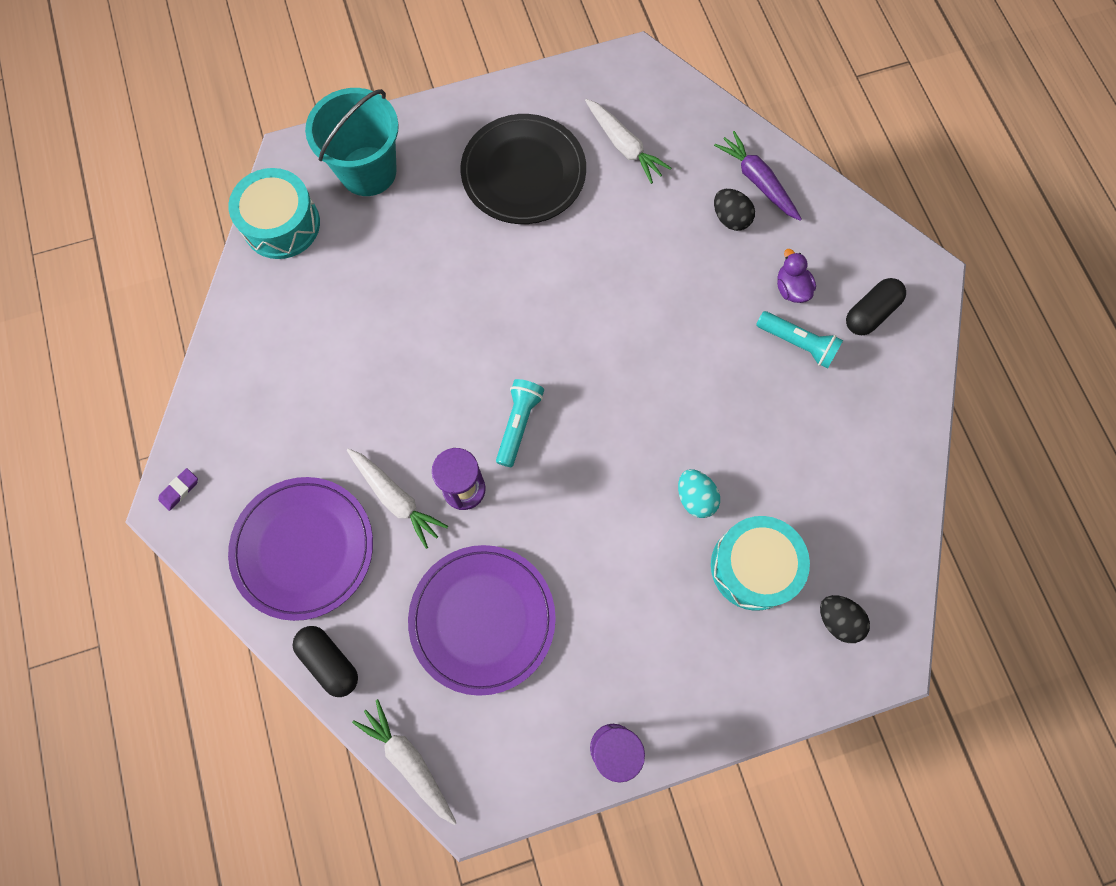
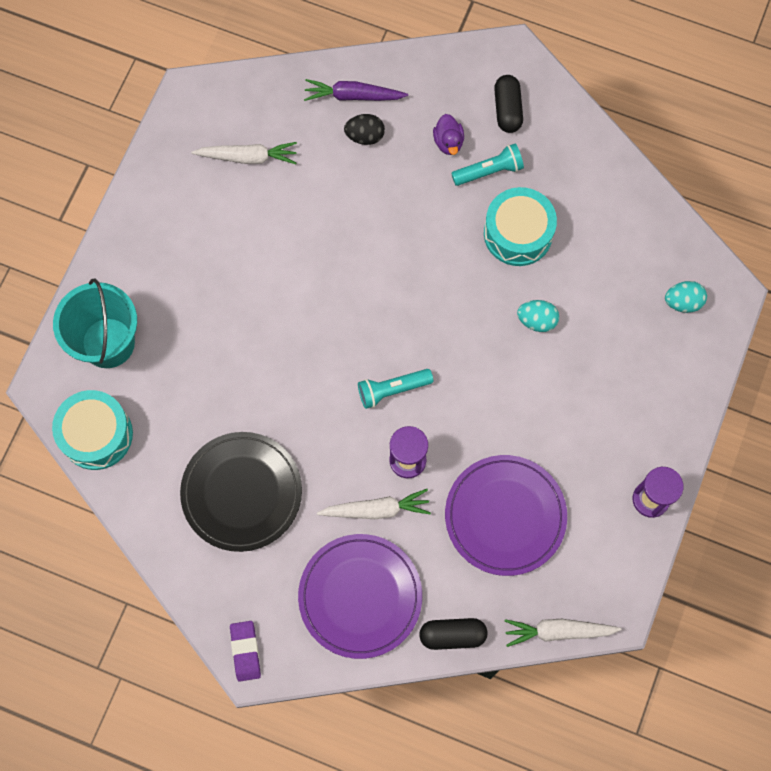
camera: 50 degrees left, 0 degrees up
(179, 490) = (245, 651): purple eraser -> purple eraser, size x1.50
(518, 424) = (392, 390): turquoise flashlight -> turquoise flashlight turned 75 degrees counterclockwise
(523, 173) = (207, 239): black plate -> black plate (242, 492)
(753, 566) = (609, 323): turquoise drum -> turquoise drum (518, 233)
(791, 288) = (448, 142): purple duck -> purple duck turned 120 degrees counterclockwise
(837, 620) = (683, 302): black egg -> turquoise egg

